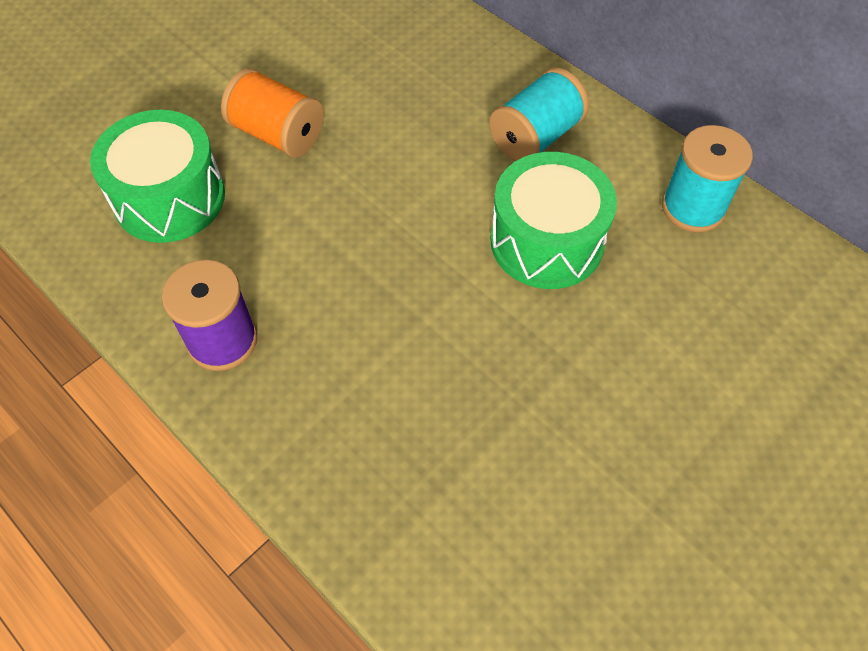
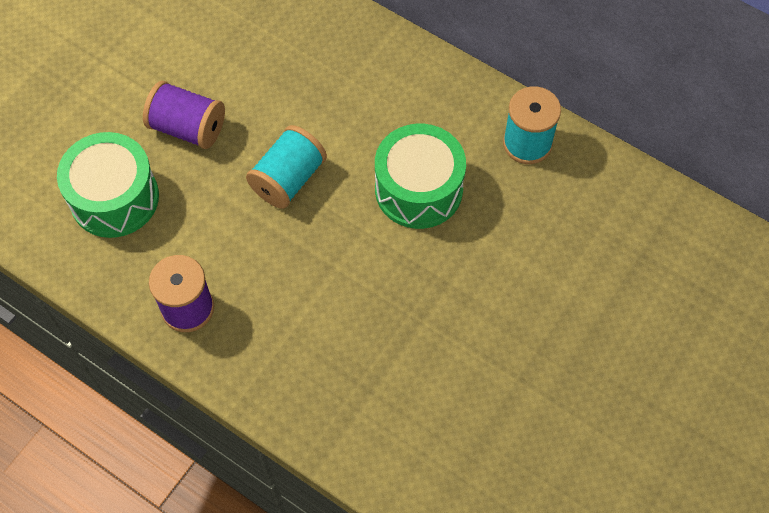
camera: 10 degrees left, 5 degrees up
(278, 134) = (188, 128): orange spool -> purple spool
(536, 137) = (397, 99): turquoise spool -> turquoise spool (288, 179)

